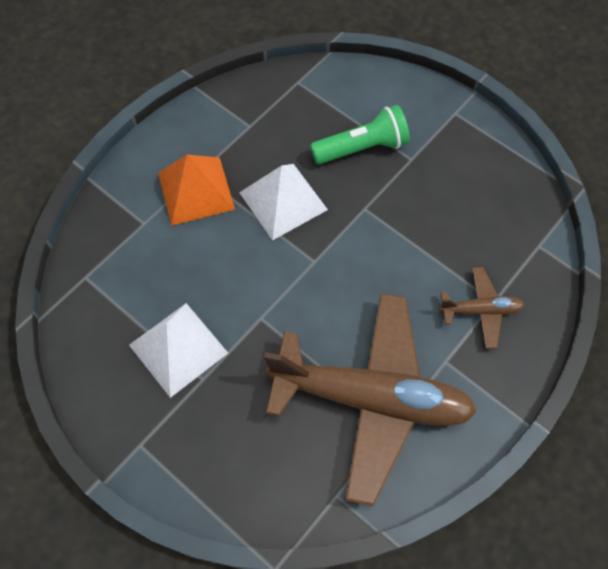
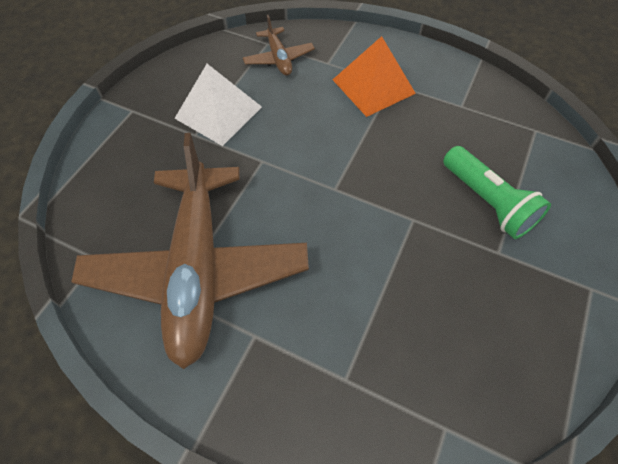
camera: 75 degrees right, 5 degrees down
(283, 201) = (391, 149): white pyramid -> none
(480, 310) = (328, 364): brown plane -> brown plane (278, 58)

